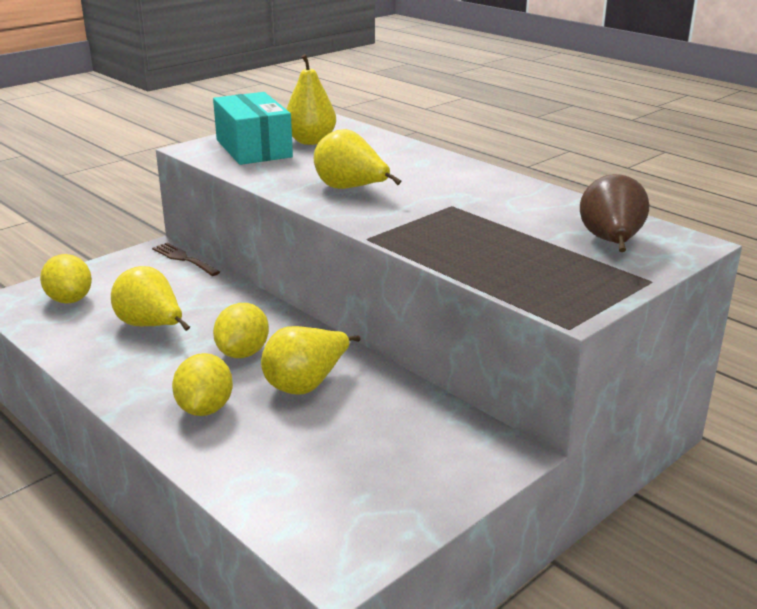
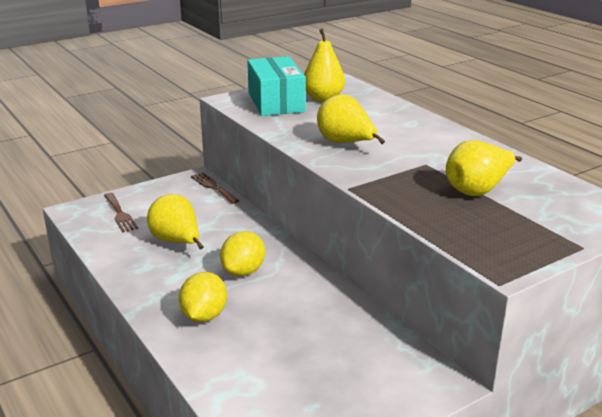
camera: 10 degrees right, 0 degrees up
(70, 299) = (120, 214): yellow lemon -> brown fork
(306, 384) = (288, 303): yellow pear -> yellow pear (478, 190)
(611, 243) = (556, 209): brown pear -> none

